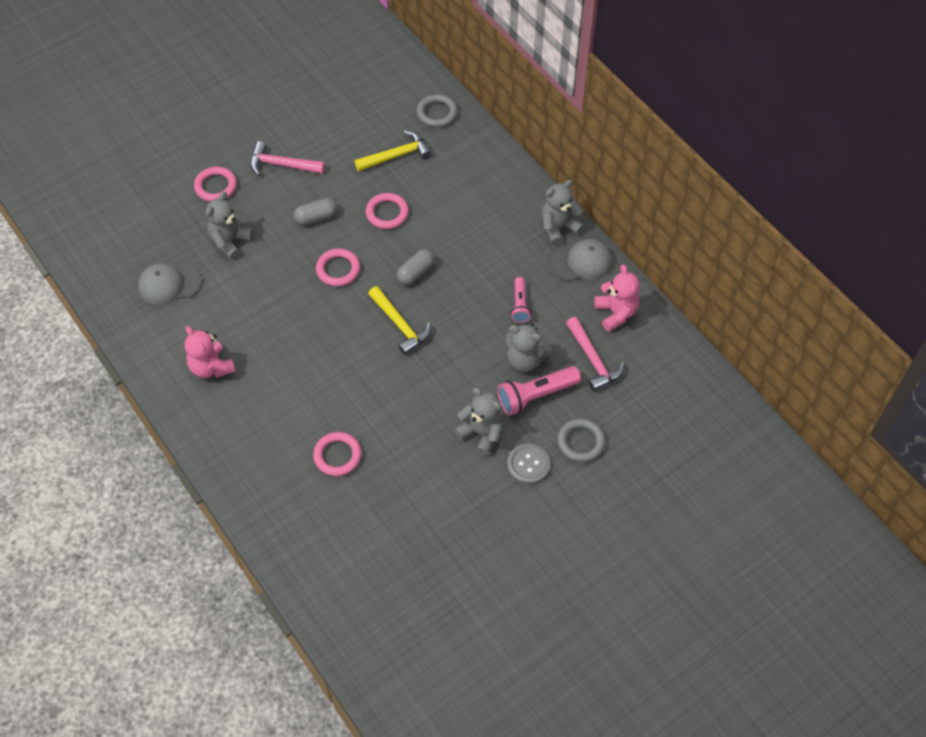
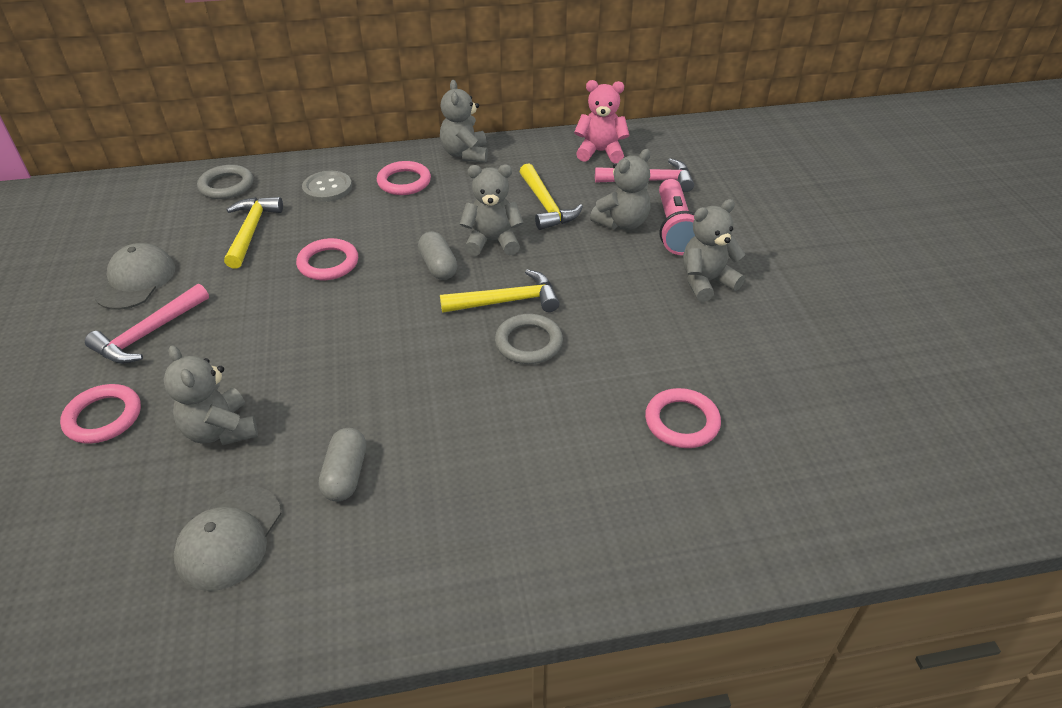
camera: 65 degrees left, 15 degrees down
(211, 367) = (438, 528): pink teddy bear -> none
(316, 217) = (271, 326): grey capsule -> grey capsule (346, 475)
(338, 269) = (375, 331): pink ring -> pink ring (404, 182)
(458, 291) = (492, 242): none -> grey teddy bear
(520, 305) = (546, 205): pink flashlight -> yellow hammer
(528, 464) = (766, 260): grey button -> grey button (327, 188)
(580, 442) = (751, 217): grey ring -> grey ring (528, 343)
(581, 262) = (522, 153): grey cap -> grey cap (136, 281)

